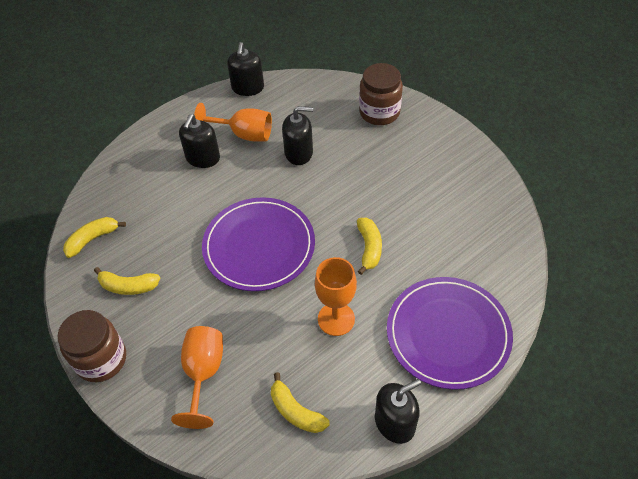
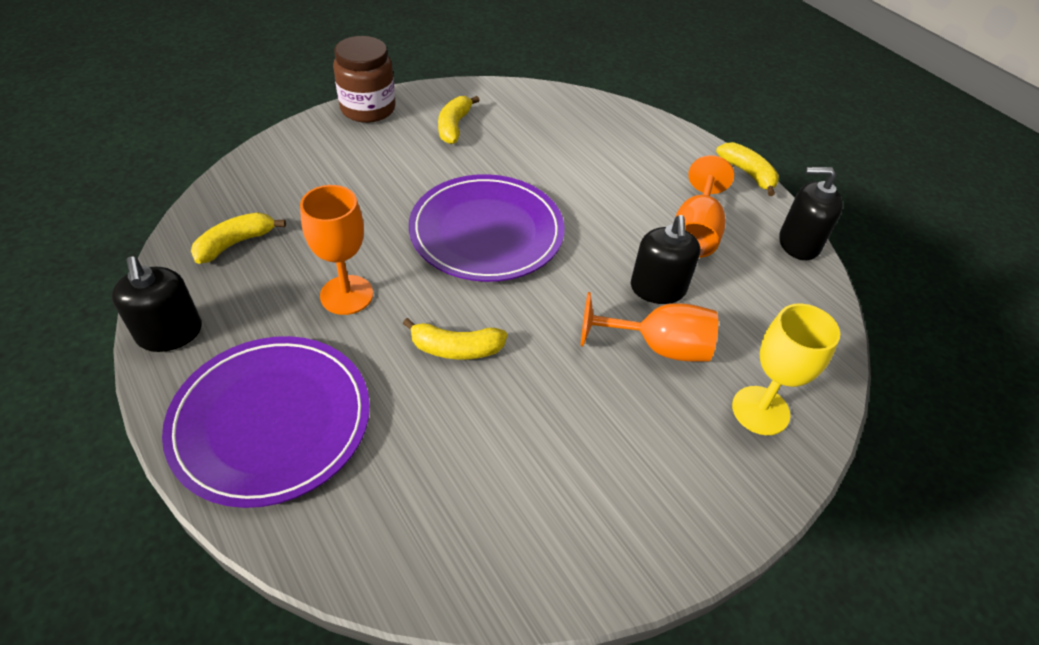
camera: 90 degrees right, 5 degrees down
(92, 239) = (526, 103): yellow banana -> yellow banana (747, 174)
(203, 158) = (649, 190): black soap dispenser -> none
(203, 373) = (319, 175): orange goblet -> orange goblet (658, 347)
(379, 112) = (760, 410): brown jar -> yellow goblet

